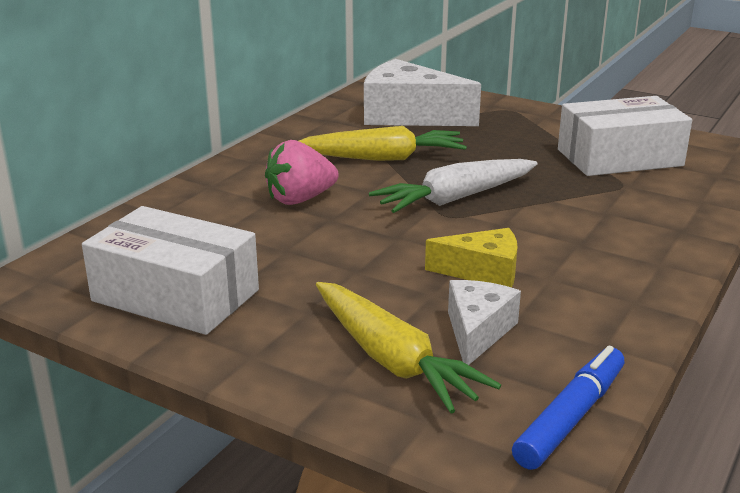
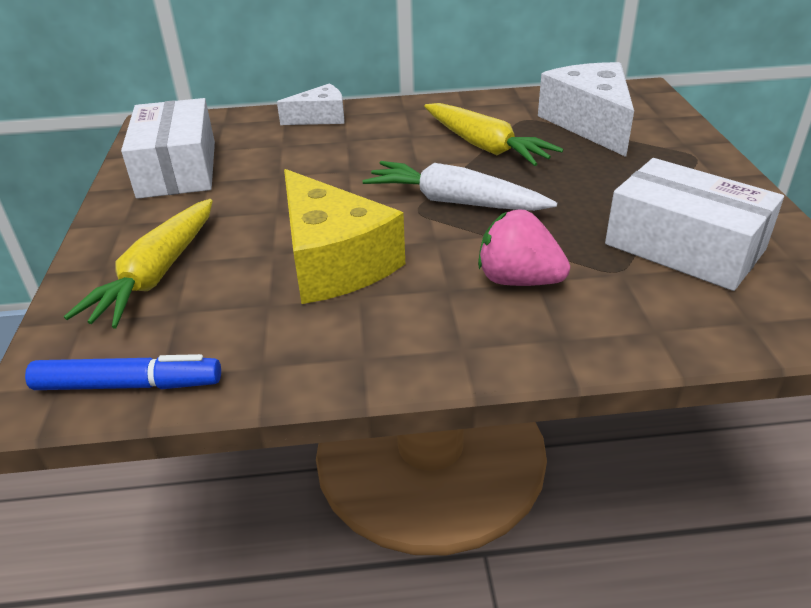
camera: 55 degrees right, 10 degrees up
(300, 199) = (365, 148): pink strawberry -> pink strawberry (518, 280)
(477, 332) = (230, 294): white cheese -> white cheese (320, 118)
(483, 272) = (334, 261): yellow cheese -> yellow cheese, size x1.77

